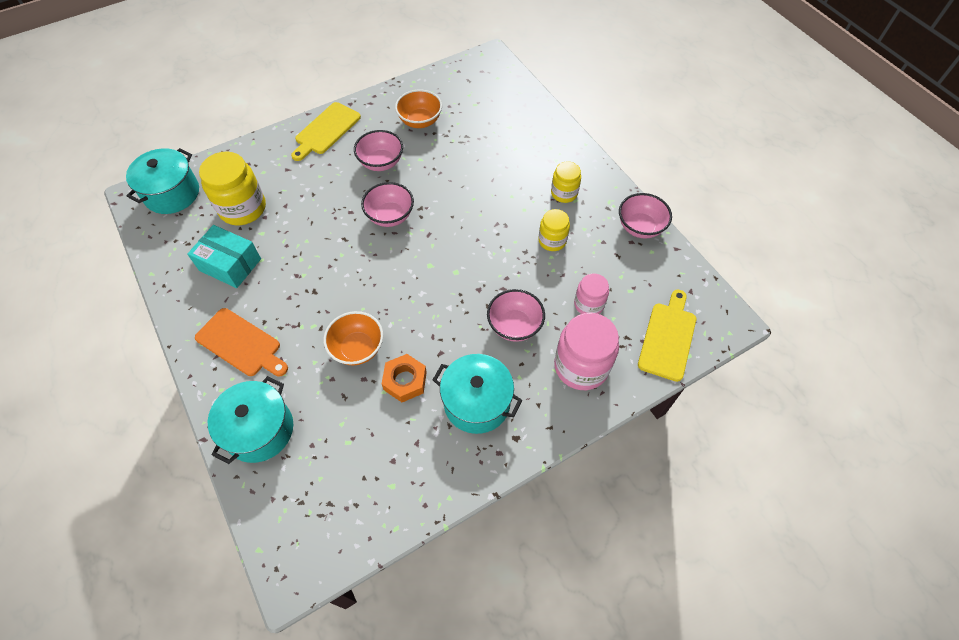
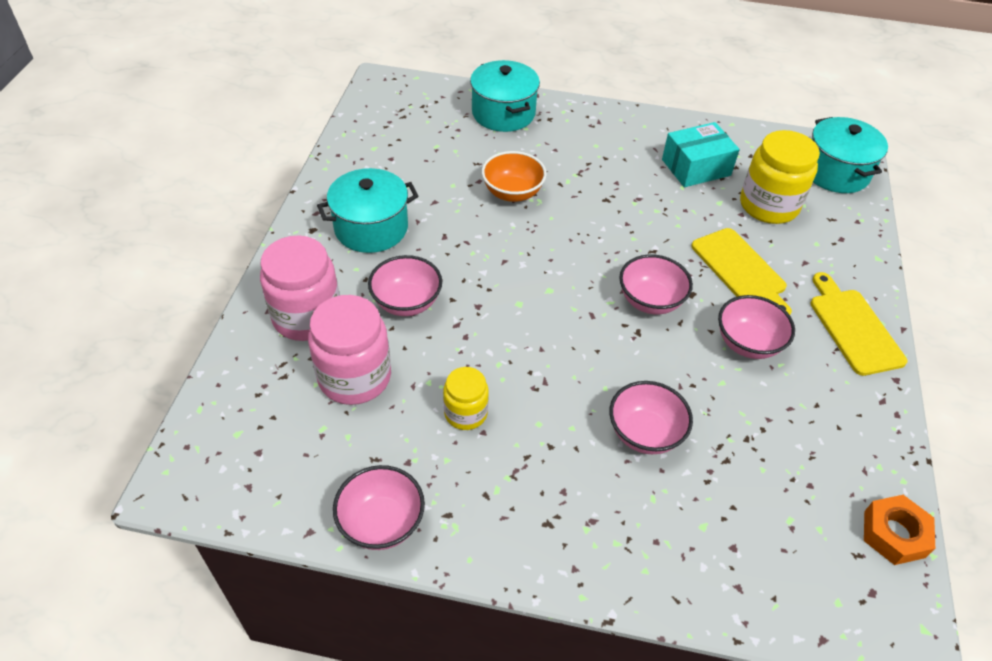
camera: 130 degrees right, 10 degrees down
(241, 344) = (596, 137): orange cutting board -> none
(405, 381) = (446, 201): orange nut -> orange nut (894, 534)
(420, 121) = (800, 429): orange bowl -> none
(484, 169) = (645, 433): none -> pink bowl
(564, 193) = (520, 487): yellow jar -> none
(588, 304) = (354, 377): pink jar -> pink jar, size x1.73
(668, 338) = (237, 409): yellow cutting board -> yellow cutting board (741, 270)

